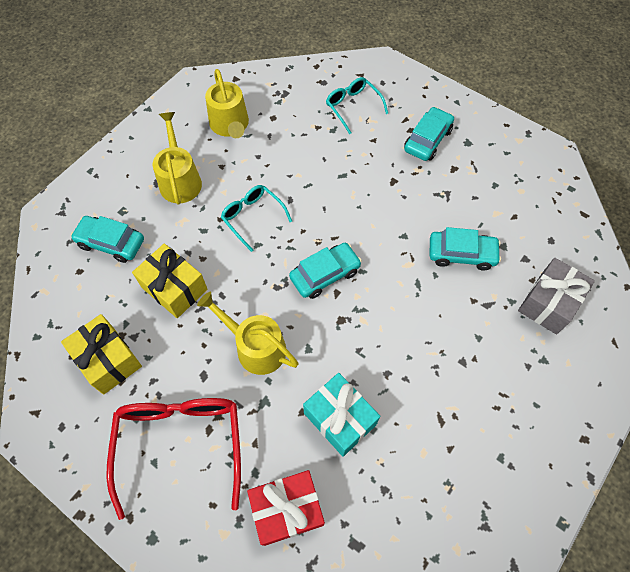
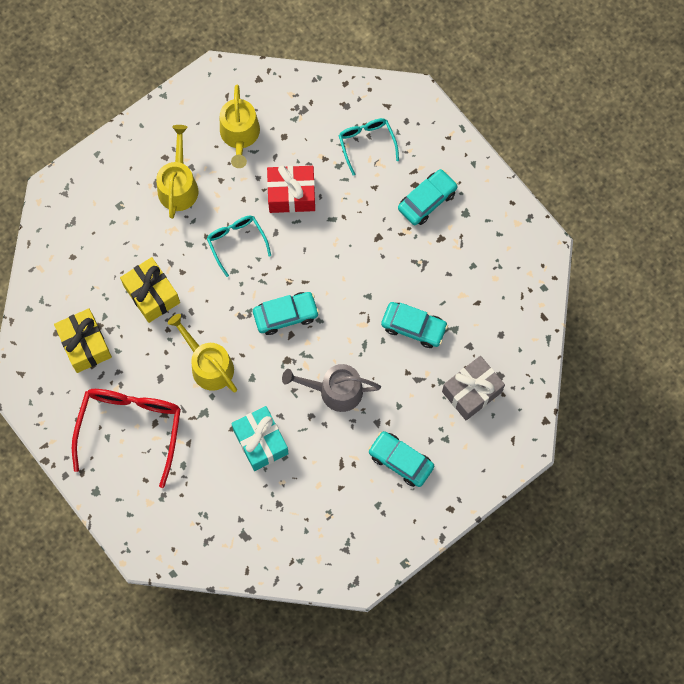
camera: 15 degrees right, 10 degrees up
(111, 243) = (104, 236): turquoise car -> turquoise car (400, 461)
(287, 509) = (200, 498): red gift -> red gift (291, 194)
(404, 339) = (335, 390): none -> grey watering can

